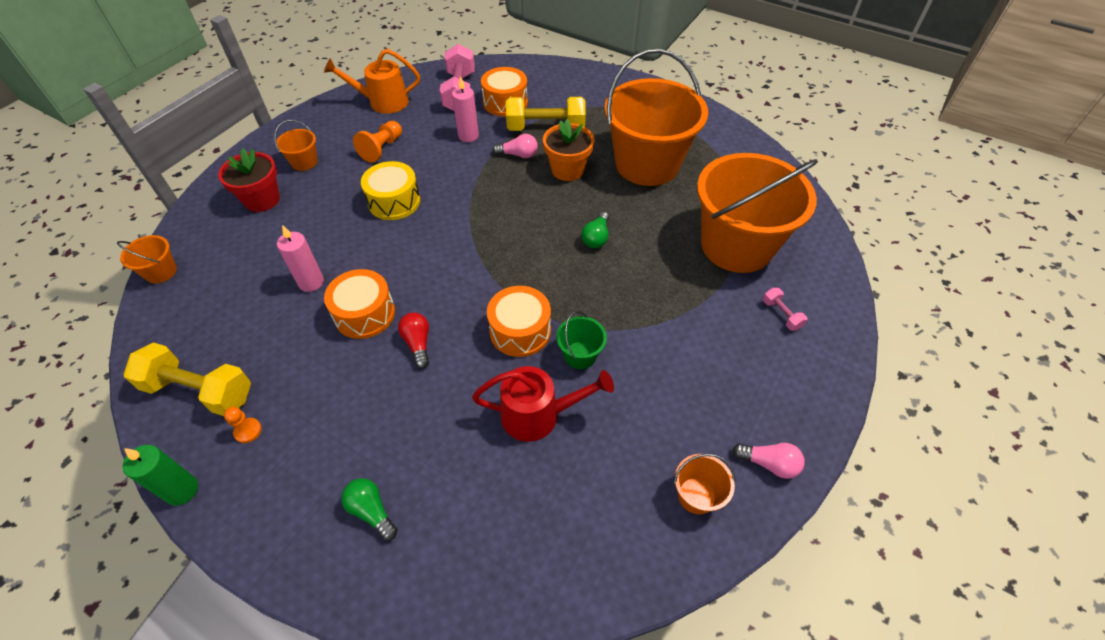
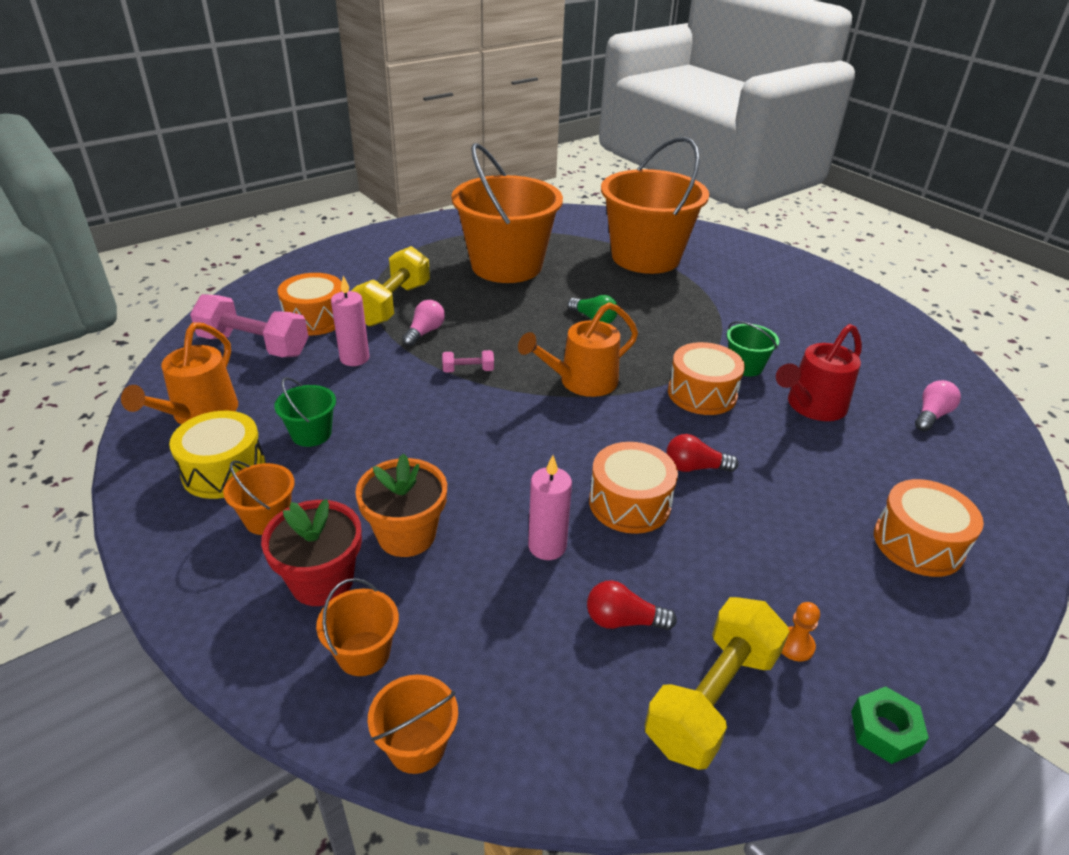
camera: 70 degrees left, 15 degrees down
(182, 490) = (884, 731): green candle -> green nut
(255, 334) = (623, 620): none -> red light bulb
(371, 511) = (918, 543): green light bulb -> orange drum
(382, 149) = (311, 434): orange pawn -> green bucket
(394, 201) = (435, 442): yellow drum -> yellow drum (224, 470)
(498, 253) = (581, 382): none -> orange watering can
(539, 415) = (811, 407): red watering can -> red watering can turned 150 degrees counterclockwise
(567, 170) = (478, 309): orange flower pot -> orange flower pot (406, 535)
(696, 495) = (904, 349): orange bucket -> orange bucket (363, 653)
(768, 463) = (877, 311): pink light bulb -> pink light bulb (931, 415)
(781, 314) = (732, 263): pink dumbbell -> pink dumbbell (468, 370)

